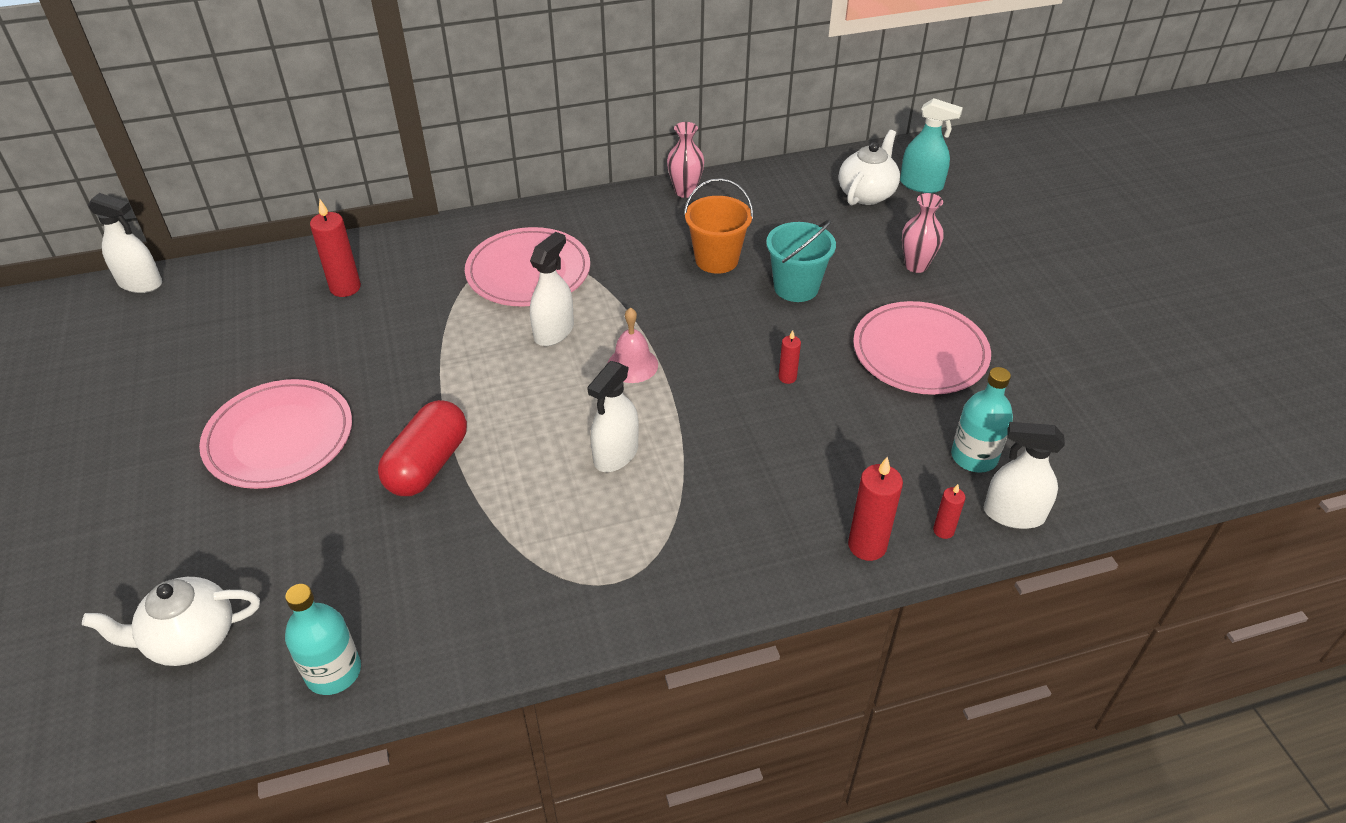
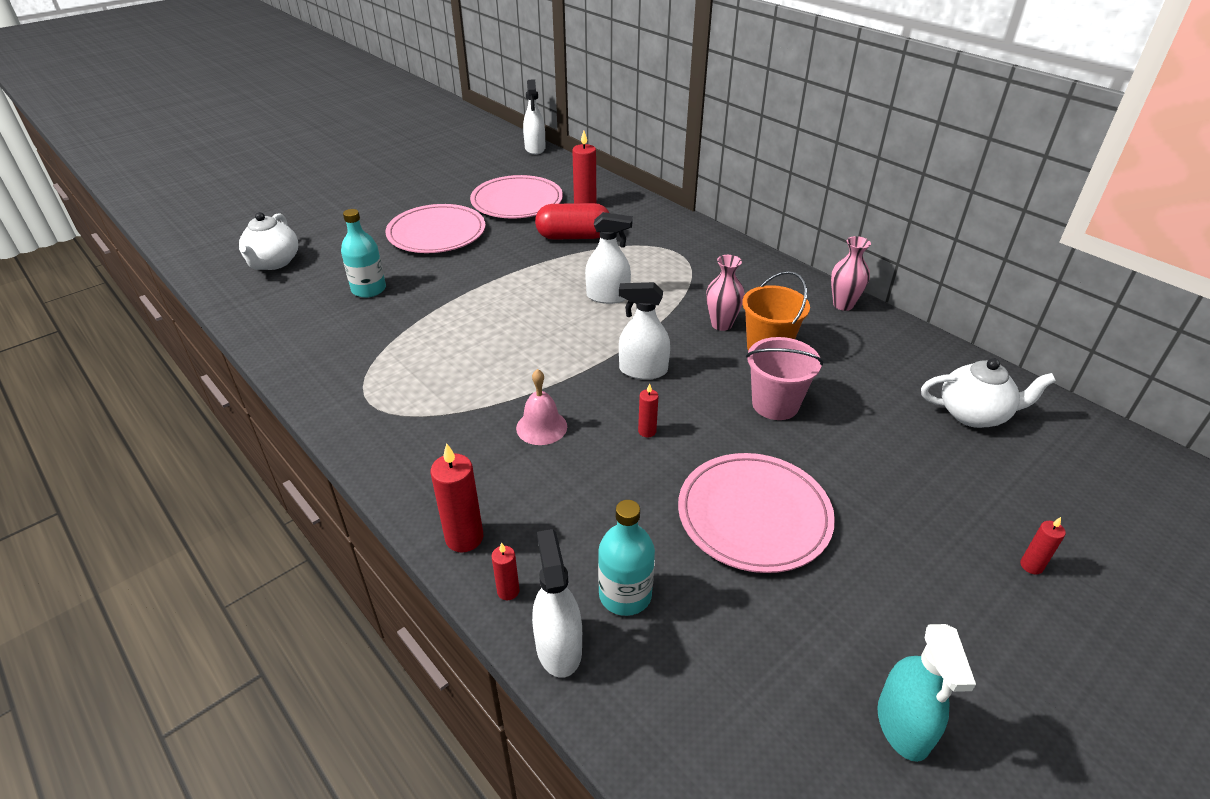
camera: 65 degrees right, 5 degrees down
(190, 639) = (274, 262): white teapot -> white teapot turned 135 degrees counterclockwise
(333, 672) = (261, 315): turquoise bottle -> turquoise bottle (369, 289)
(428, 465) = (442, 290): red capsule -> red capsule (573, 237)
(528, 272) = (664, 265): pink plate -> pink plate (517, 201)
(616, 454) = (496, 364): white spray bottle -> white spray bottle (643, 370)
(632, 365) = (599, 343): pink bell -> pink bell (541, 427)
(796, 287) = (775, 404): turquoise bucket -> pink bucket
(916, 266) = (892, 480): pink vase -> pink vase (721, 324)
(921, 185) = (1042, 452): turquoise spray bottle -> turquoise spray bottle (903, 725)
(1021, 244) = (1031, 566): none -> red candle

